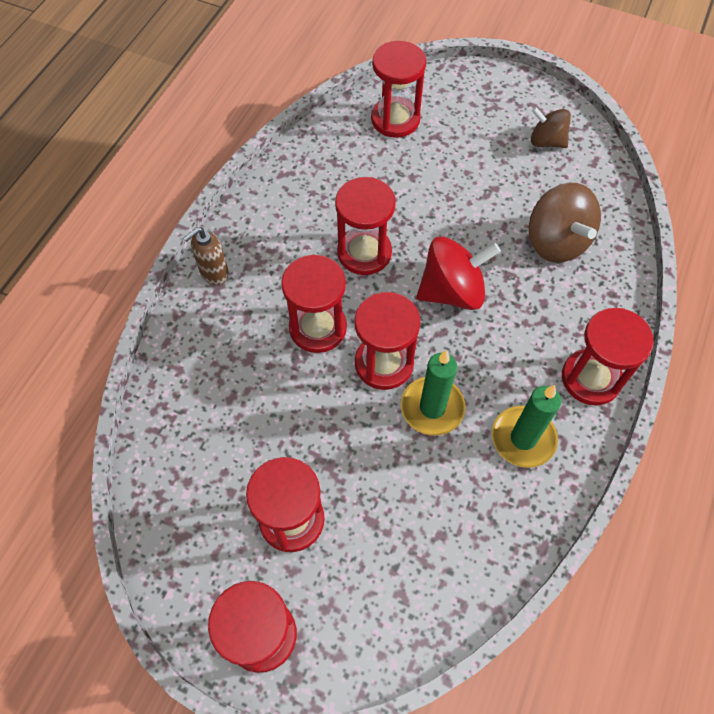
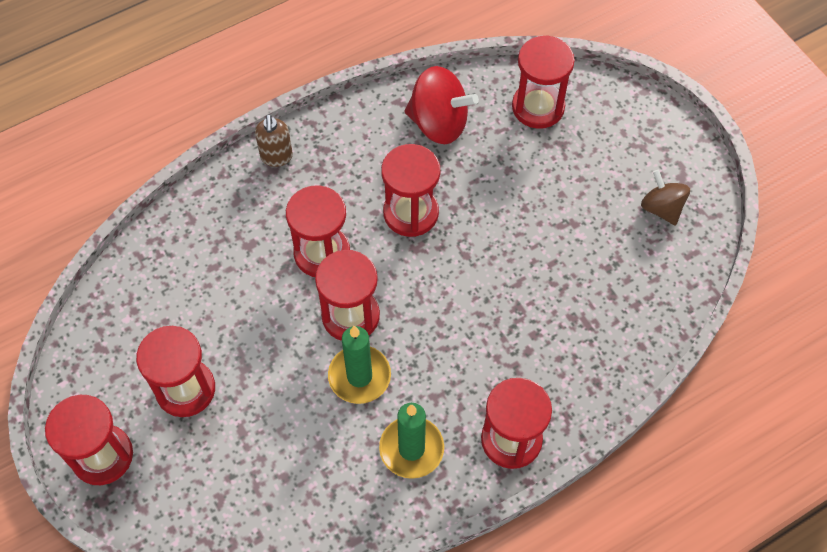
camera: 35 degrees right, 0 degrees up
(214, 273) = (276, 157): brown soap dispenser -> brown soap dispenser turned 90 degrees counterclockwise
(452, 291) = (457, 292): red spinning top -> red spinning top (439, 123)
(556, 242) = (587, 305): brown spinning top -> none

